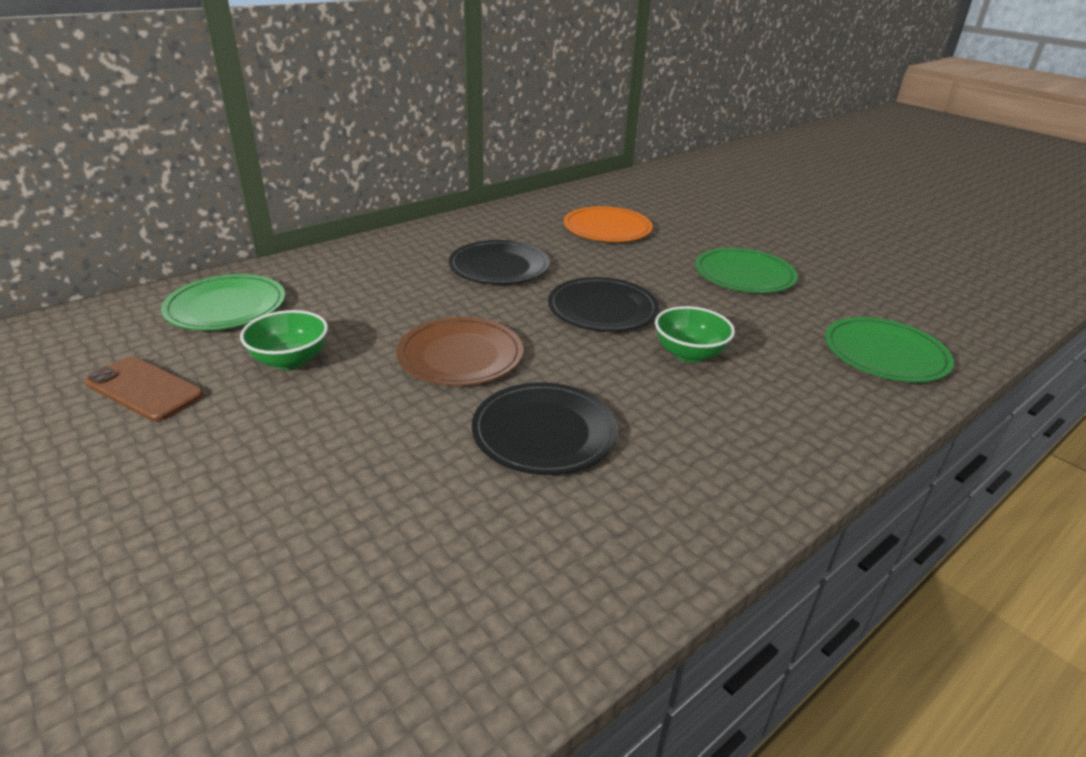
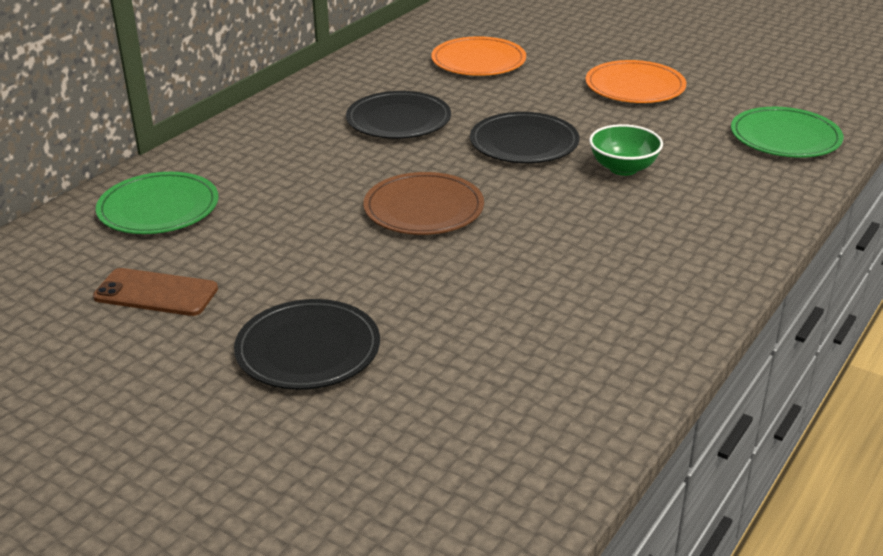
camera: 15 degrees left, 0 degrees up
(290, 360) = (269, 243): green bowl -> none
(544, 432) = (539, 254): black plate -> black plate (308, 349)
(744, 275) = (635, 86): green plate -> orange plate

